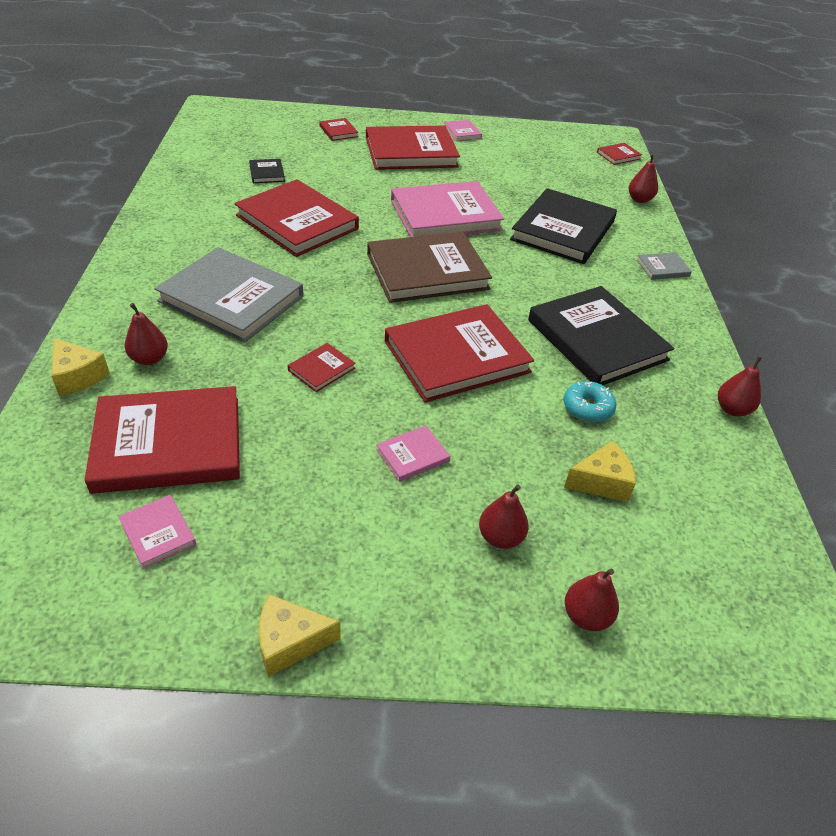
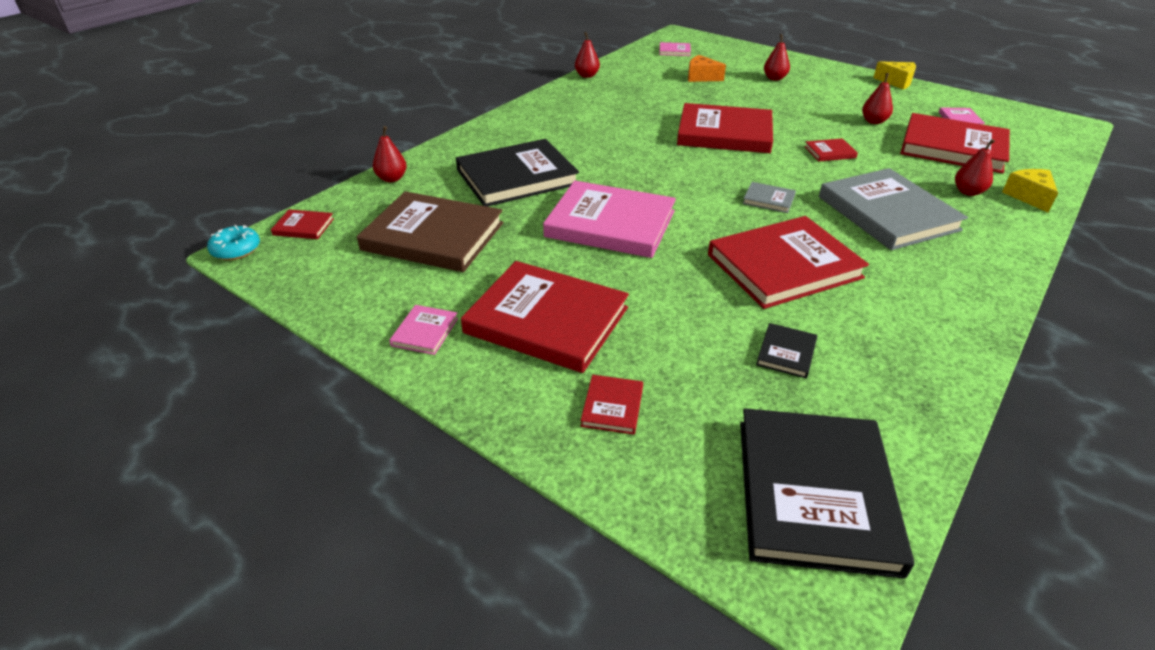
camera: 140 degrees left, 5 degrees down
(297, 222) = (783, 266): red book -> red book turned 75 degrees clockwise
(412, 455) = (796, 107): pink book -> pink book (674, 51)
(427, 271) = (688, 183): brown book -> brown book (433, 236)
(586, 616) = (758, 58): red pear -> red pear (874, 121)
(587, 408) = (669, 96): turquoise donut -> turquoise donut (236, 250)
(596, 340) = (614, 115): black book -> black book (815, 493)
(601, 482) = (701, 77): yellow cheese -> orange cheese
(662, 268) = (488, 132): grey book -> grey book (768, 199)

